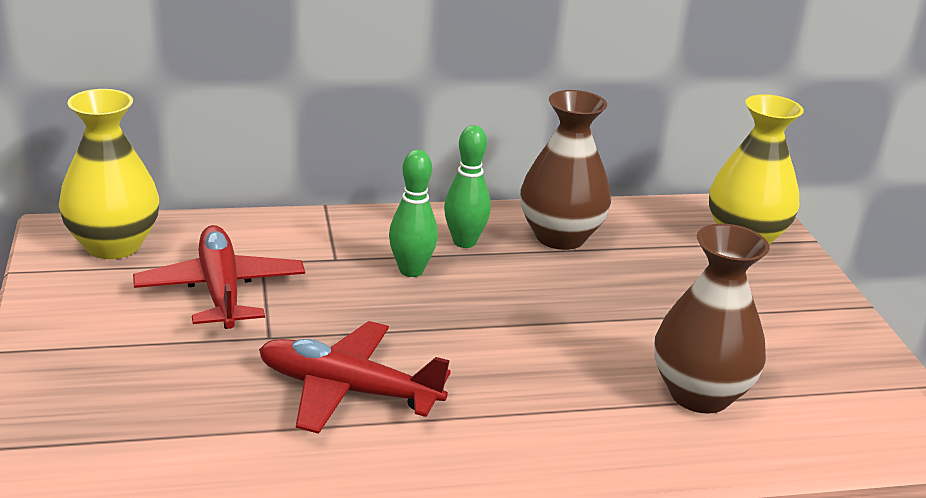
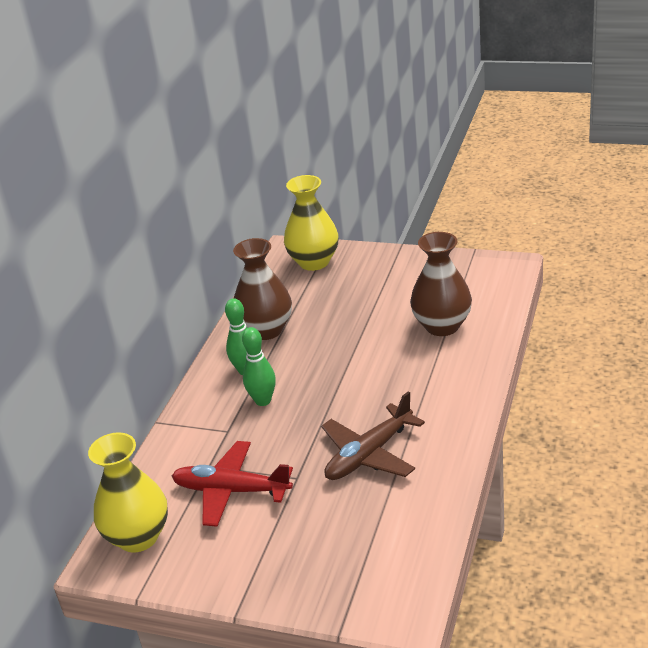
camera: 55 degrees left, 5 degrees up
(347, 390) = (369, 455): red plane -> brown plane

